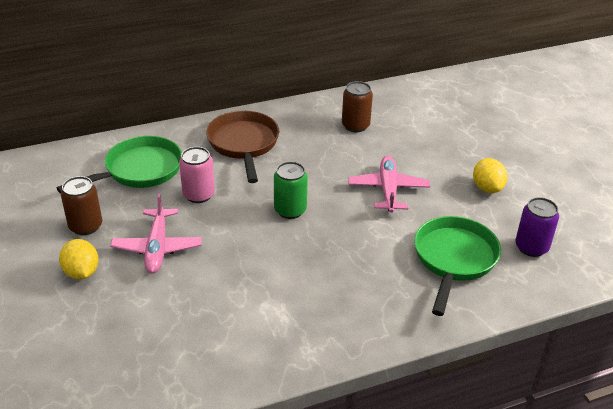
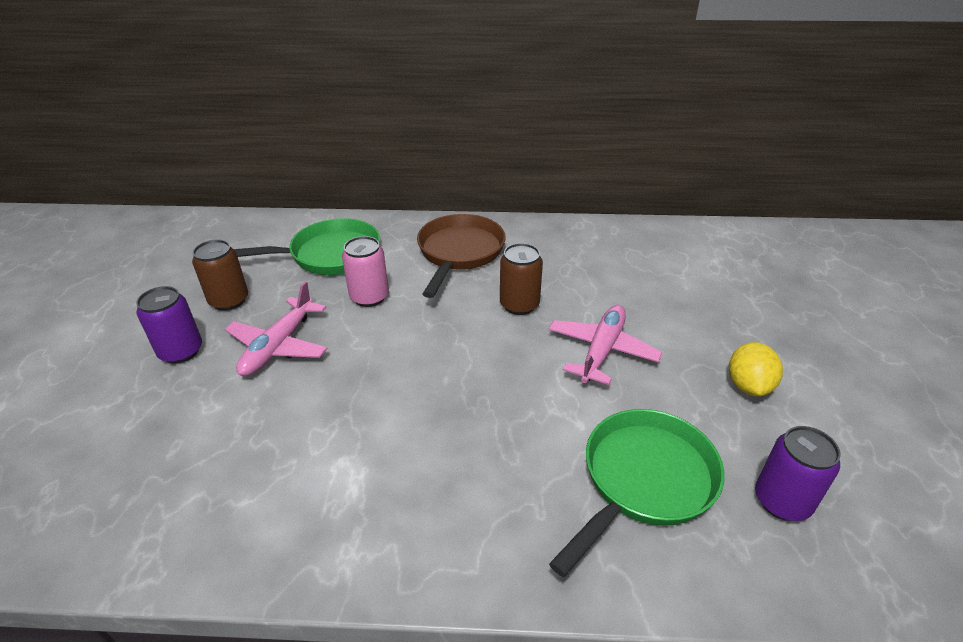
camera: 25 degrees right, 0 degrees up
(81, 272) = (181, 351): yellow lemon -> purple can
(290, 210) = (459, 343): green can -> none
(355, 126) = (605, 261): brown can -> brown can (519, 305)

